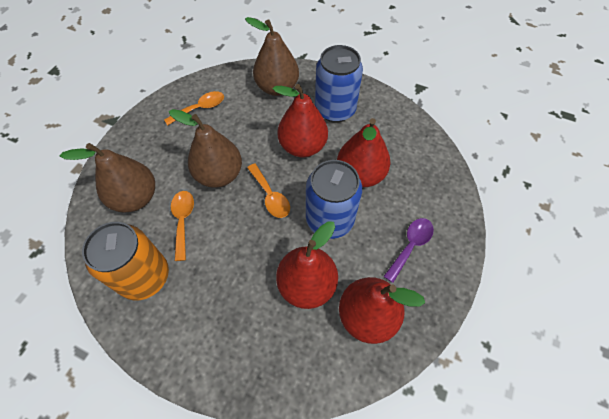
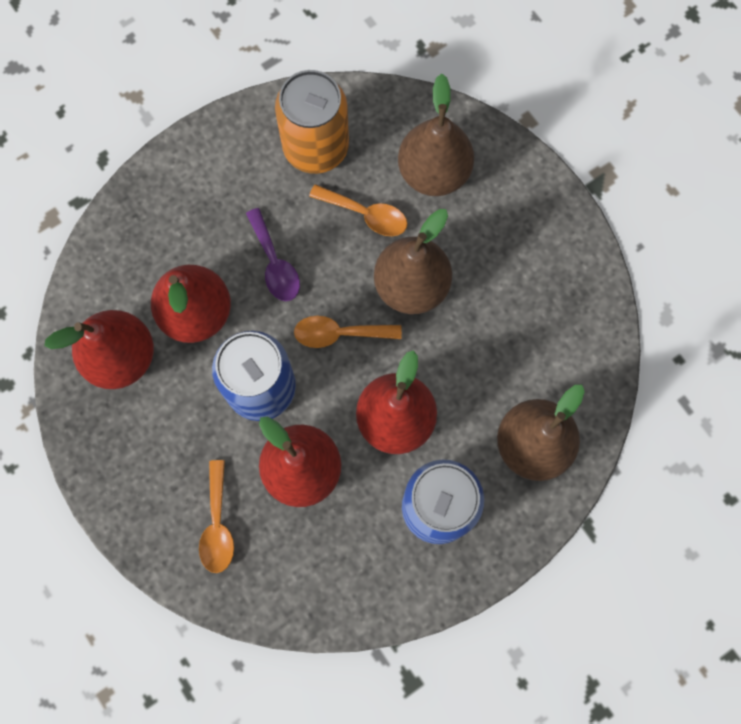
camera: 120 degrees right, 15 degrees up
(200, 108) = (549, 311): orange spoon -> orange spoon (217, 525)
(410, 245) = (166, 464): purple spoon -> purple spoon (275, 264)

